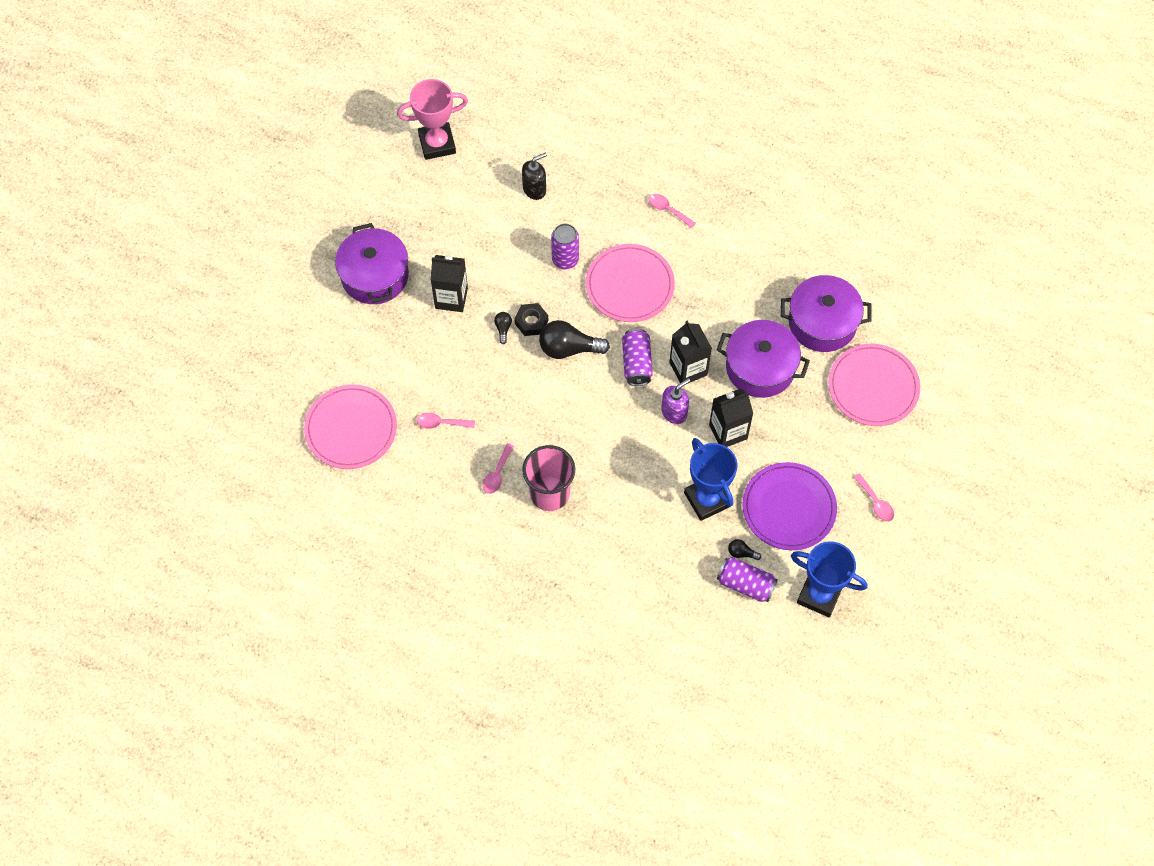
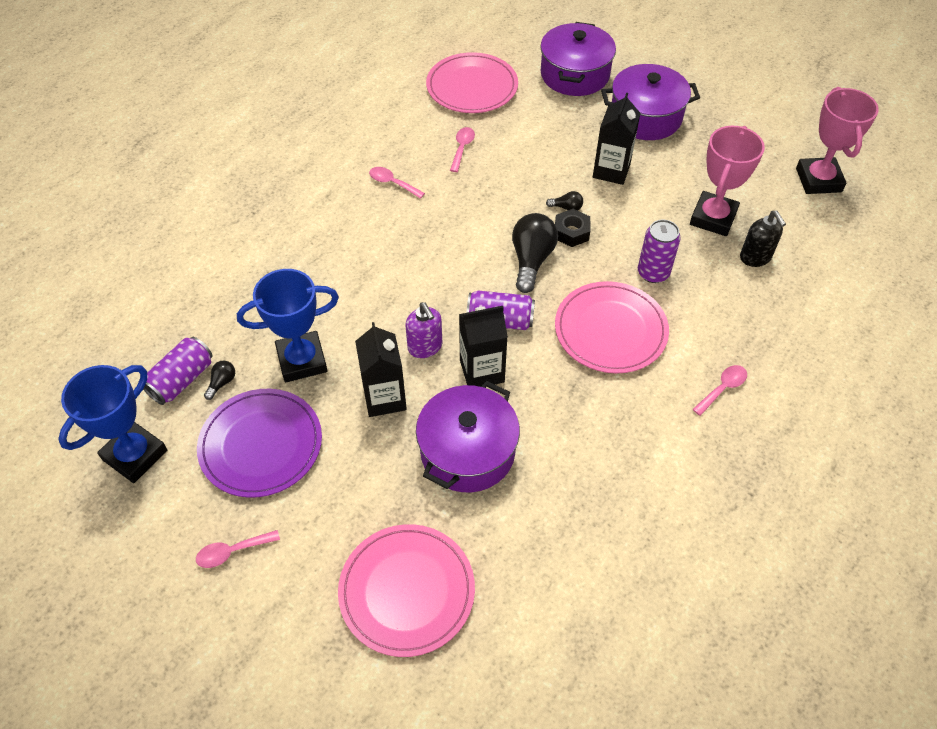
camera: 100 degrees right, 10 degrees down
(495, 219) = (713, 218): none -> pink trophy
(549, 493) = (356, 221): pink cup -> none
(822, 322) = (523, 544): purple pot -> purple pot (575, 74)

